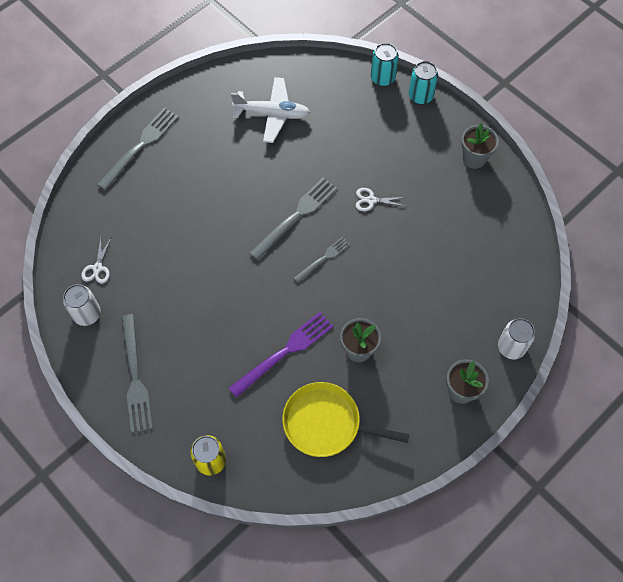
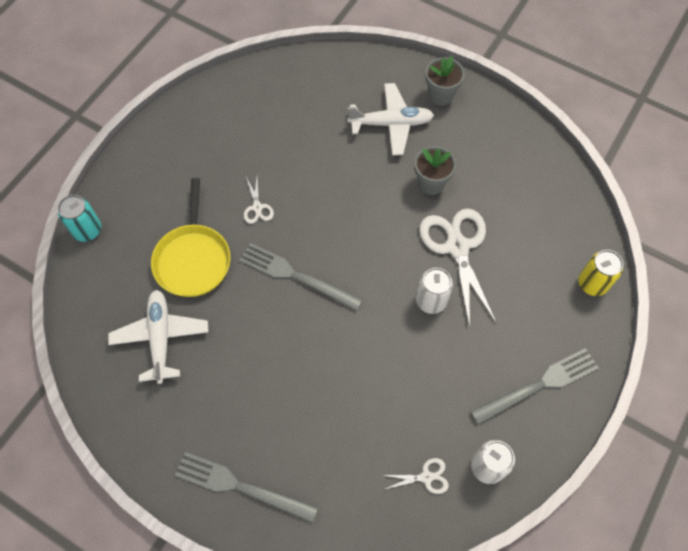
camera: 105 degrees left, 0 degrees up
(285, 352) = (457, 247): purple fork -> white scissors
(323, 258) = (340, 237): grey fork -> none
(326, 423) = (514, 194): yellow pan -> yellow pan (193, 259)
(420, 96) = (108, 187): turquoise can -> none
(436, 333) = (391, 124): none -> white plane
(474, 158) = (183, 125): grey flower pot -> none
(511, 347) = (385, 65): white can -> white can (431, 301)

